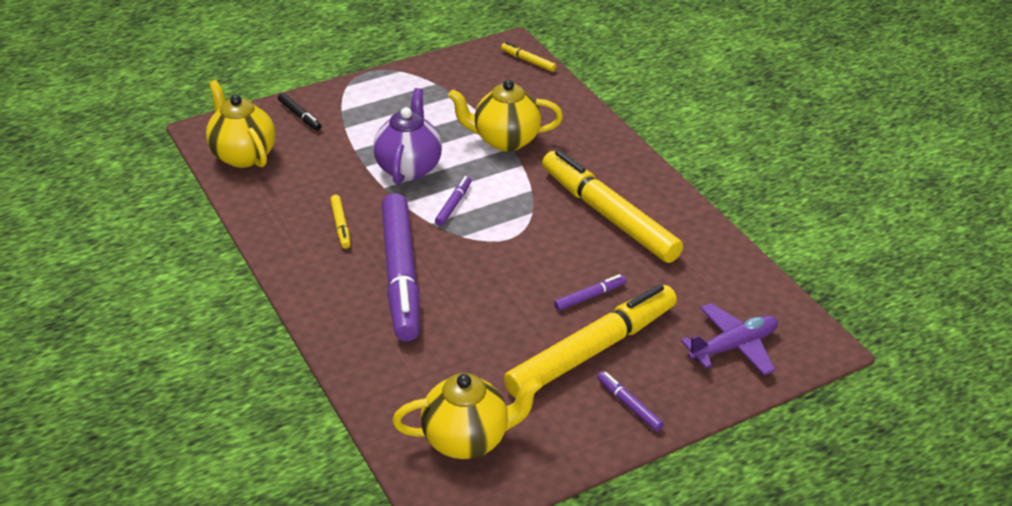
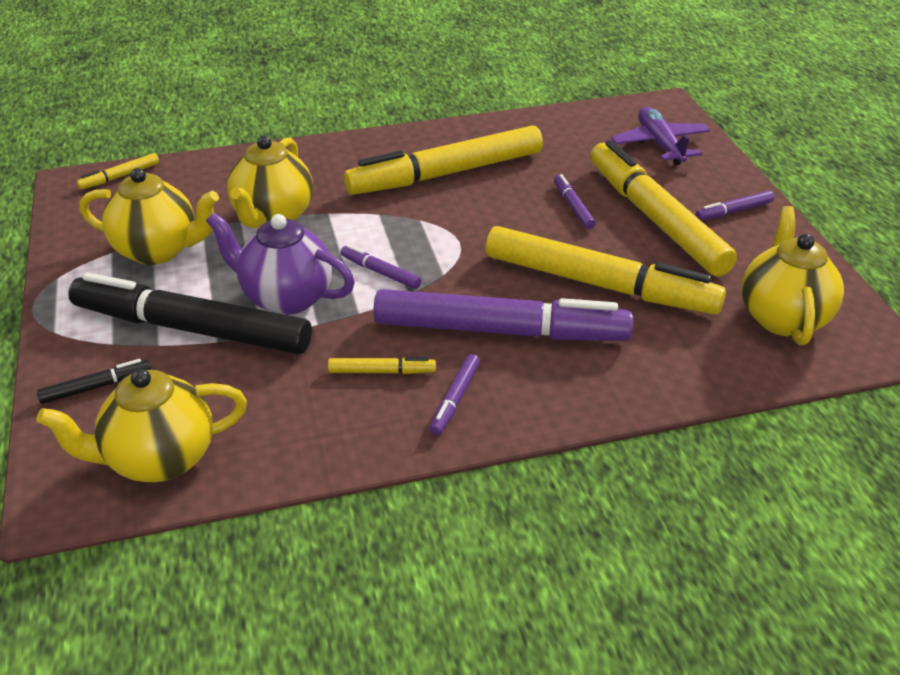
camera: 75 degrees left, 0 degrees up
(320, 263) = (455, 399): none -> purple marker
(364, 136) = (192, 329): none -> black marker
(444, 101) = (158, 250): none -> yellow teapot
(477, 322) = (599, 284): none -> yellow marker

